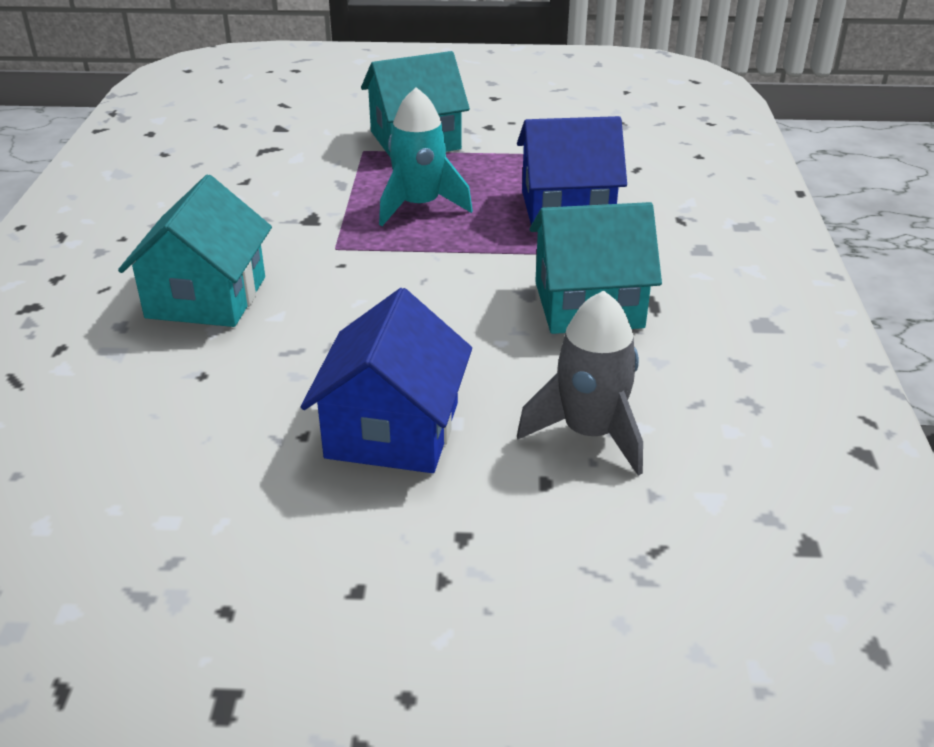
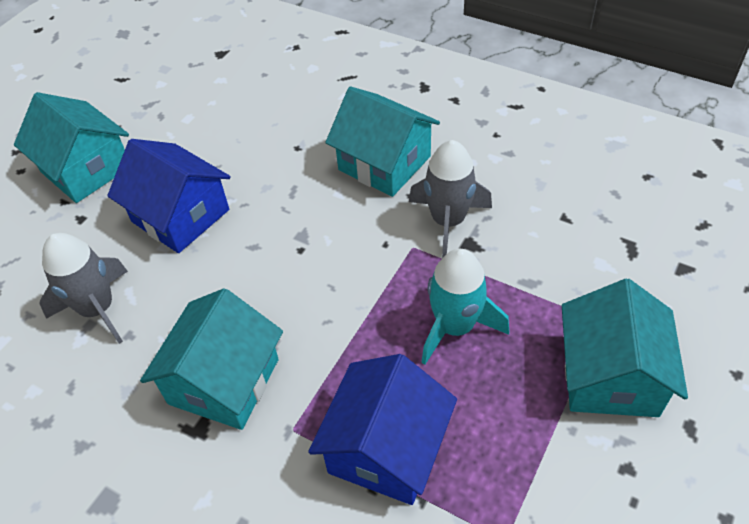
camera: 120 degrees right, 15 degrees up
(285, 236) = (448, 221): none -> grey rocket
(355, 591) = (86, 169): none -> turquoise house

